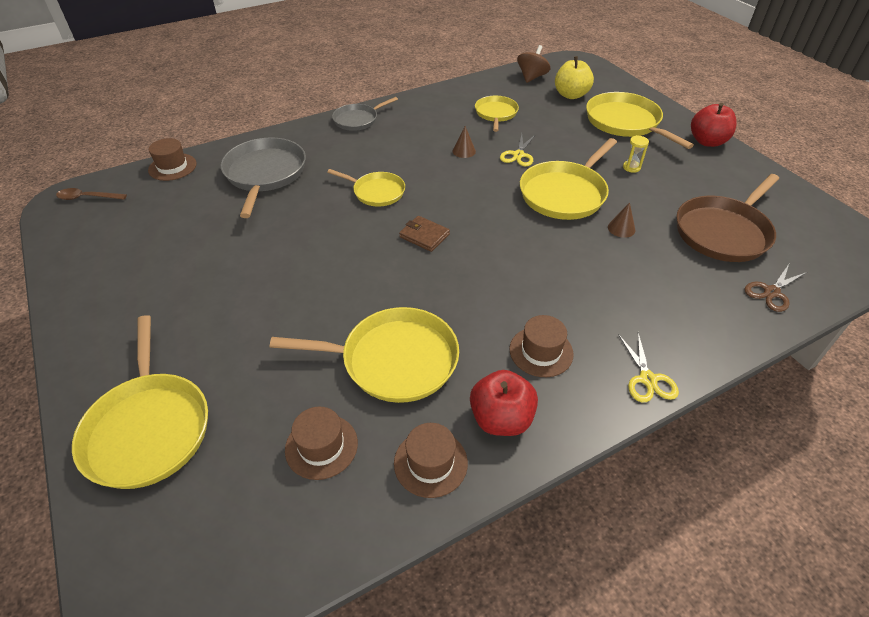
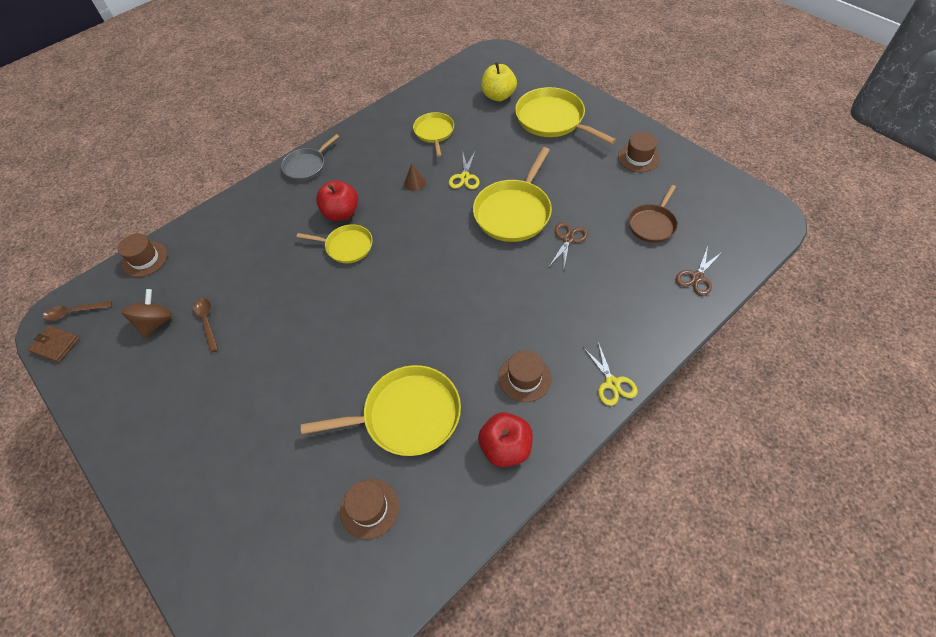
camera: 10 degrees left, 10 degrees up
(148, 428) = (221, 529): yellow pan -> none
(211, 230) = (207, 322): none -> brown spoon
(265, 174) = (237, 248): grey pan -> none
(424, 235) = (401, 284): brown wallet -> brown wallet (56, 345)
(430, 463) = (459, 500): brown hat -> brown hat (638, 158)
(531, 77) = (458, 81): brown spinning top -> brown spinning top (155, 322)
(621, 228) = (568, 239): brown cone -> brown scissors
(631, 167) = (566, 170): yellow hourglass -> none
(707, 141) = (626, 127): red apple -> red apple (341, 213)
(723, 232) = (652, 224): brown pan -> brown pan, size x0.60

